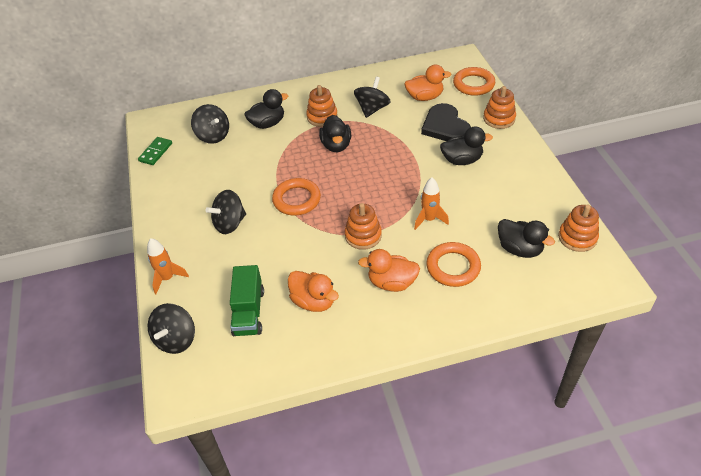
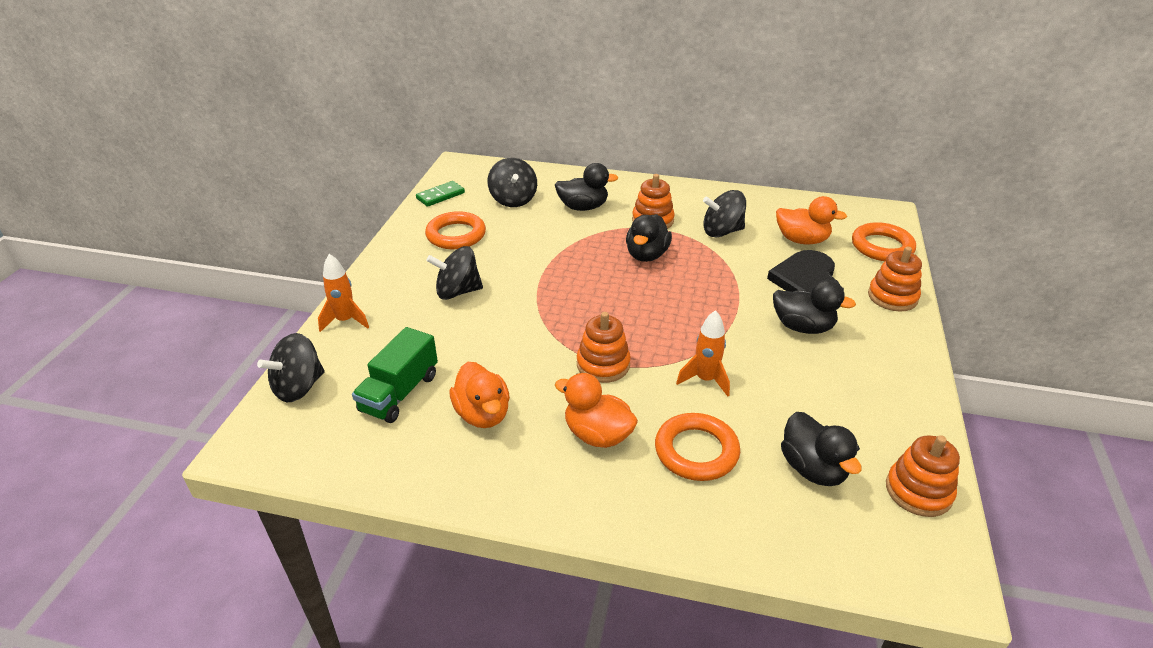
camera: 25 degrees right, 10 degrees down
(296, 199) = (553, 295): orange ring -> orange ring (456, 235)
(372, 109) = (722, 231): black spinning top -> black spinning top turned 150 degrees counterclockwise

